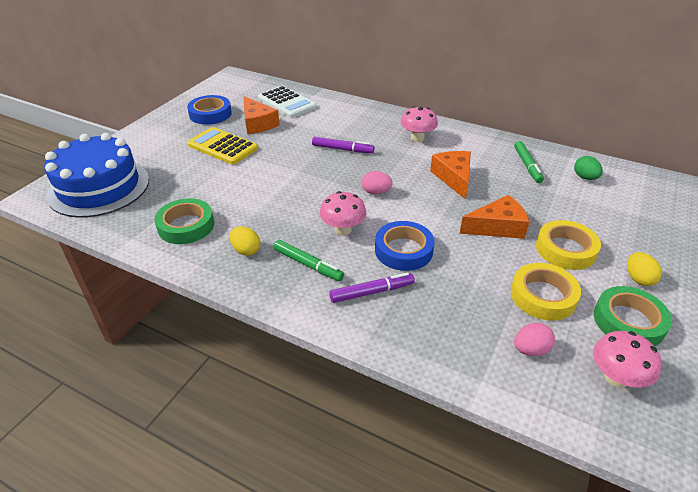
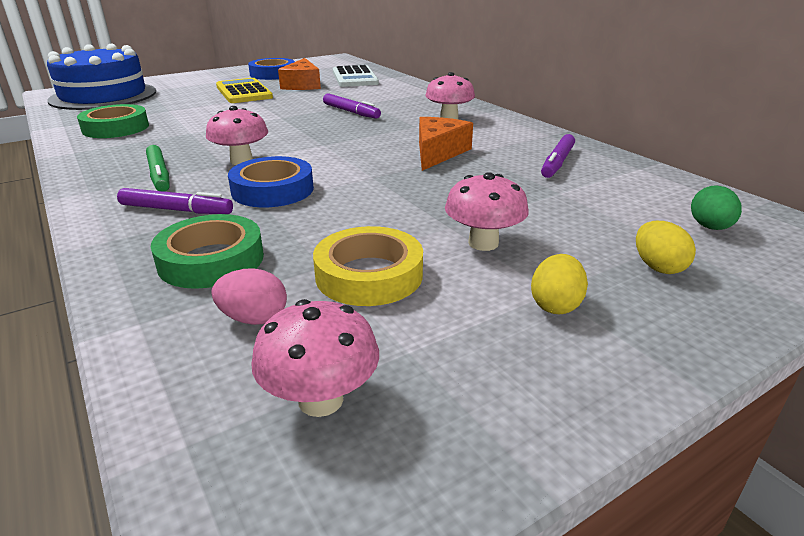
camera: 30 degrees right, 10 degrees down
(246, 250) = (128, 153): yellow egg -> yellow egg (658, 267)
(376, 192) = (328, 144): pink egg -> none
(497, 227) = (421, 200): orange cheese -> none
(527, 165) = (557, 162): green marker -> purple marker
(565, 249) = (483, 243): yellow tape -> pink mushroom
(585, 177) = (631, 189): green egg -> green egg (710, 227)
(628, 321) = (456, 345): green tape -> green tape (211, 260)

